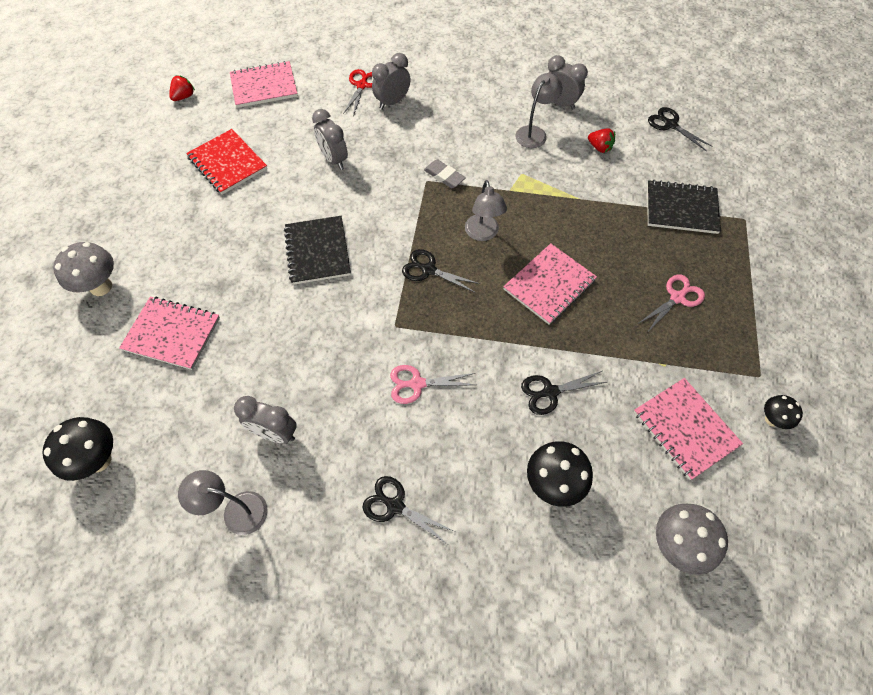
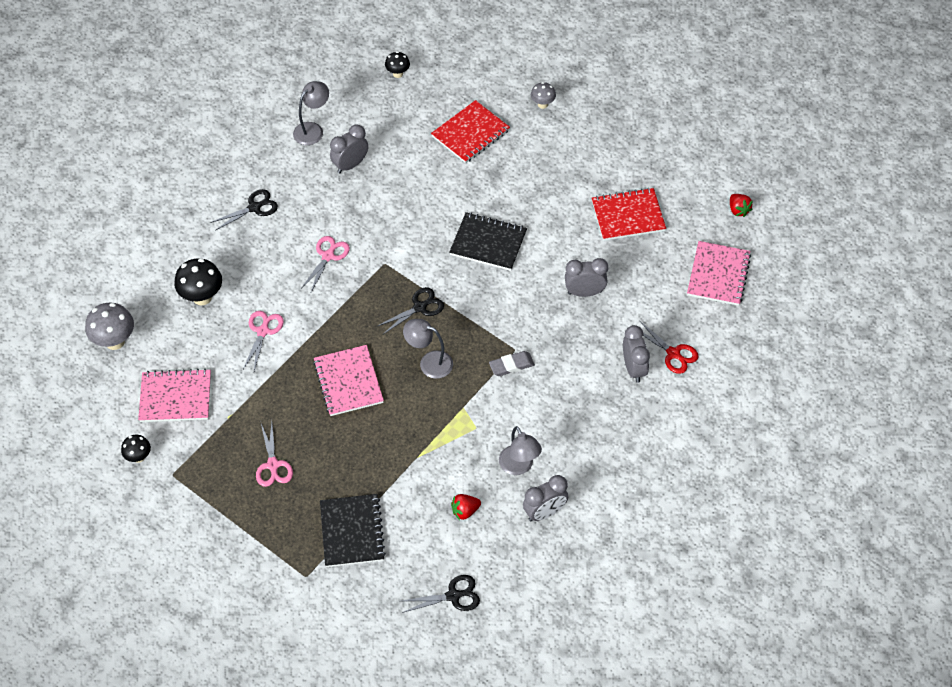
camera: 120 degrees right, 5 degrees down
(98, 460) = (398, 74): black mushroom -> black mushroom, size x0.58
(101, 287) = (542, 104): grey mushroom -> grey mushroom, size x0.58
(172, 334) = (470, 133): pink notebook -> red notebook
(550, 392) = (263, 331): black scissors -> pink scissors
(681, 208) = (352, 531): black notebook -> black notebook turned 45 degrees counterclockwise

